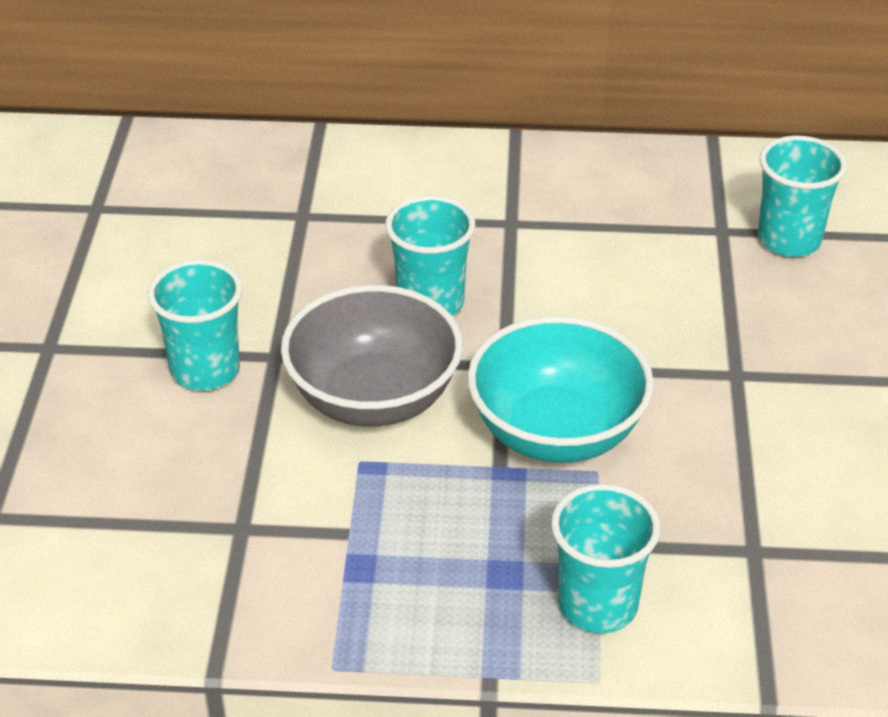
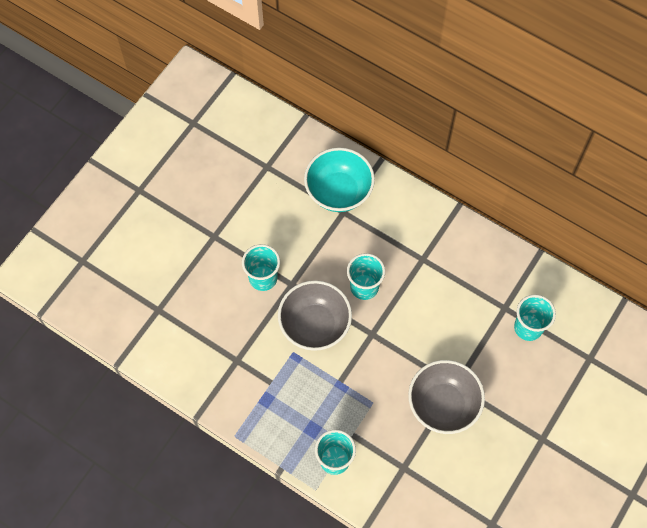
camera: 30 degrees right, 25 degrees up
(556, 433) = (370, 377): turquoise bowl -> turquoise bowl (339, 191)
(740, 413) = (443, 404): none -> grey bowl

